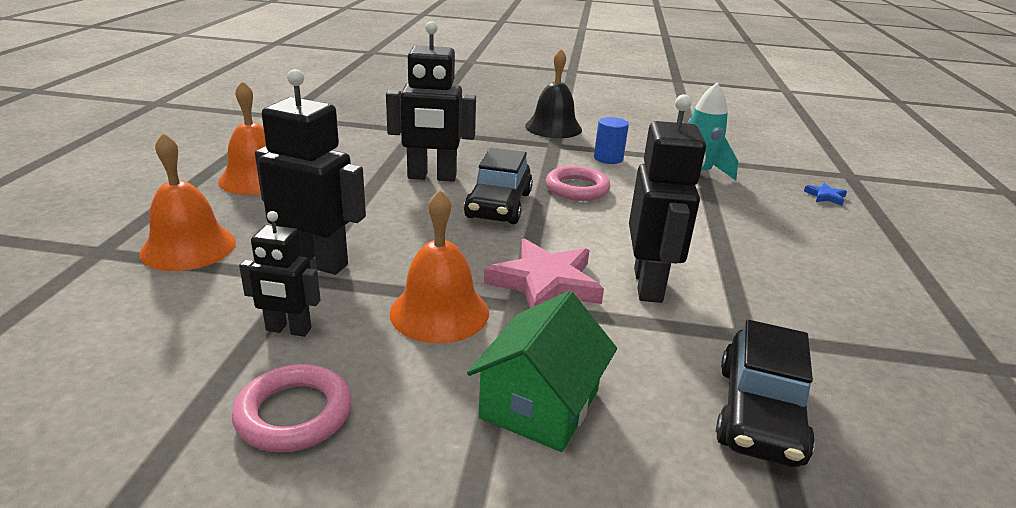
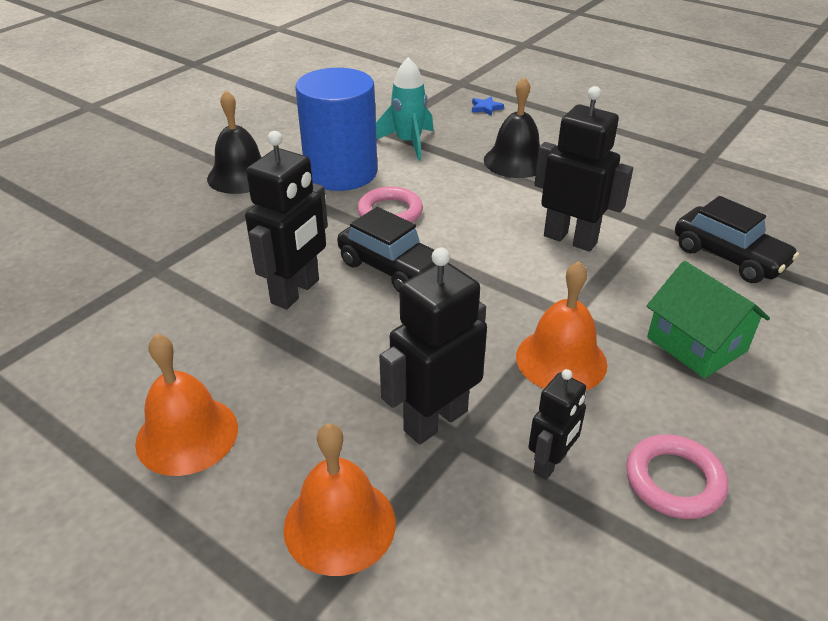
camera: 60 degrees left, 10 degrees up
(545, 283) = (543, 288): pink star -> none
(608, 158) = (341, 173): blue cylinder -> blue cylinder, size x2.36
(750, 229) = (515, 161): none -> black bell

